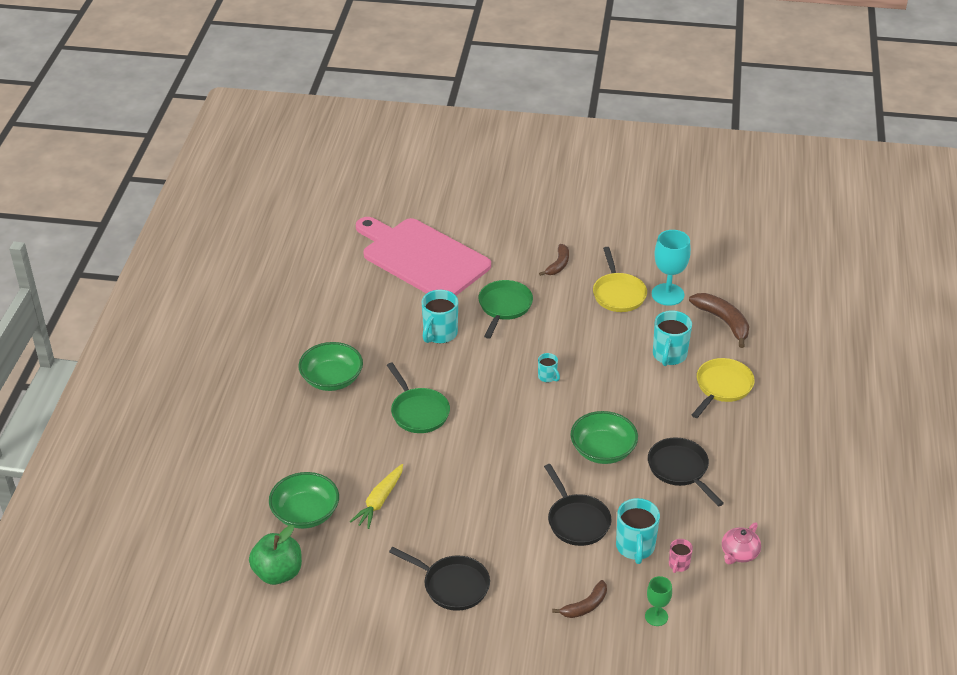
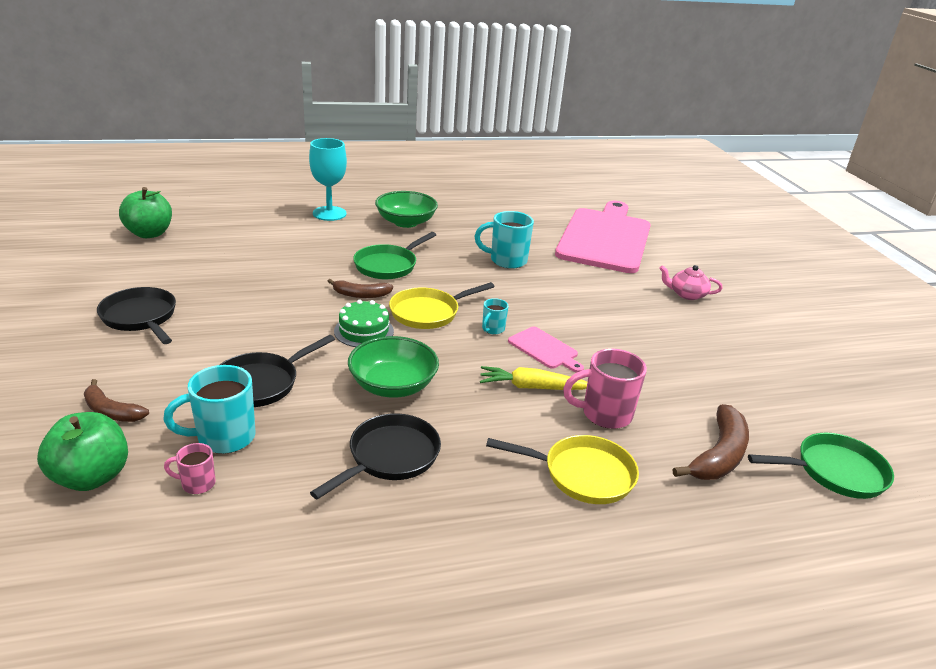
camera: 65 degrees right, 10 degrees down
(305, 513) = (228, 234): green bowl -> none
(379, 501) = (254, 264): yellow carrot -> yellow carrot (532, 387)
(452, 585) = (140, 317): black pan -> black pan turned 135 degrees clockwise
(504, 307) = (579, 288): green pan -> green pan (834, 472)
(524, 451) = (364, 331): none -> green cake
(558, 265) = (681, 310): brown banana -> brown banana (360, 295)
(584, 358) = (544, 349): none -> pink cutting board
(618, 294) = (678, 357): yellow pan -> yellow pan (428, 312)
(656, 616) = (91, 477): green goblet -> green apple
(667, 294) = (718, 396): turquoise goblet -> turquoise goblet (329, 213)
(669, 356) = (604, 414): turquoise mug -> pink mug
(739, 553) = (233, 548): pink teapot -> pink teapot (686, 294)

